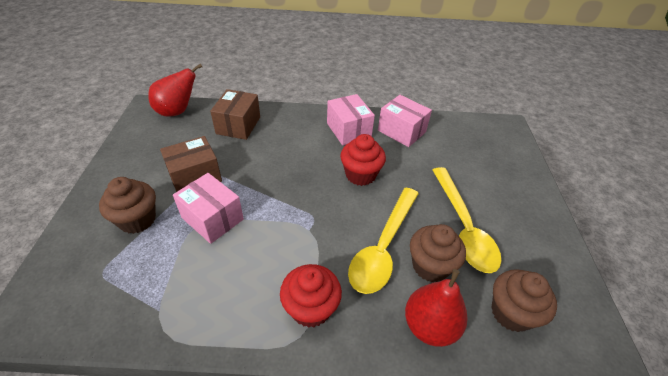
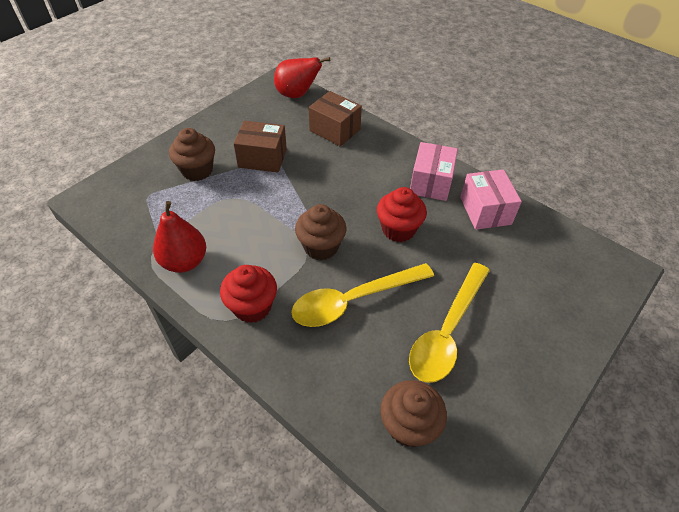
camera: 40 degrees right, 5 degrees up
(212, 218) = (246, 198): pink box -> none
(238, 125) = (334, 130): brown box -> brown box turned 75 degrees clockwise
(430, 266) = (378, 341): brown cupcake -> brown cupcake (321, 247)
(430, 326) = (327, 382): red pear -> red pear (184, 262)

